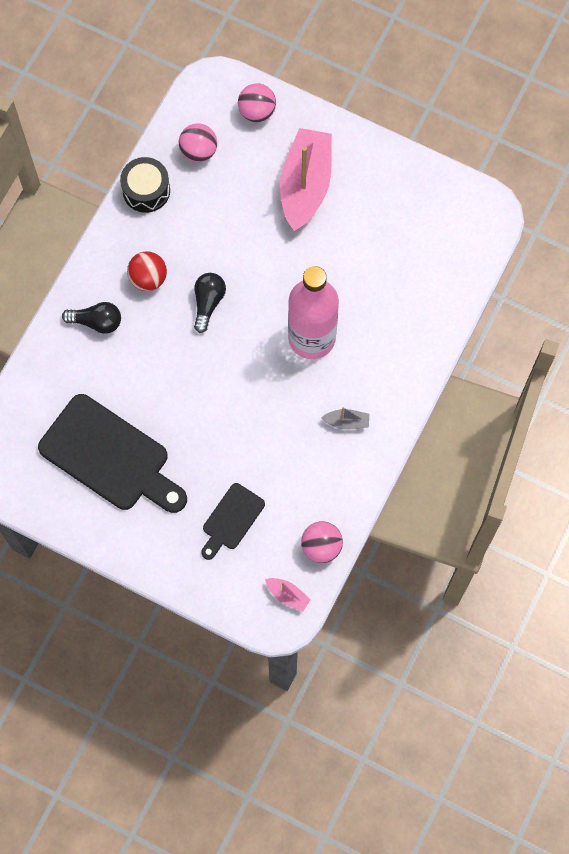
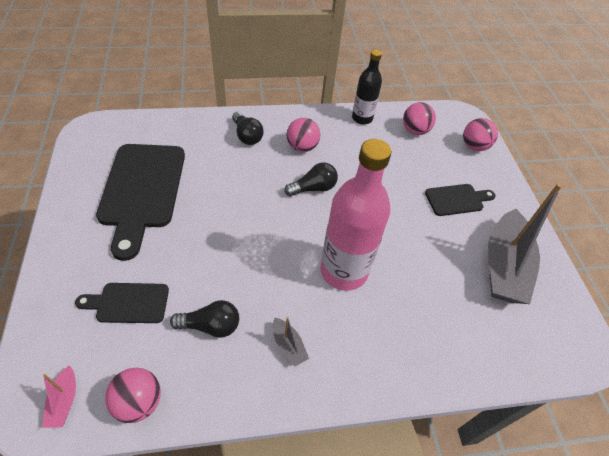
camera: 50 degrees right, 20 degrees down
(146, 190) = (362, 118): black drum -> black bottle
(148, 278) = (302, 147): red ball -> pink ball
(293, 468) = (210, 326): none -> black light bulb
(305, 185) = (457, 199): pink boat -> black cutting board
(393, 207) = (503, 266): none -> grey boat

